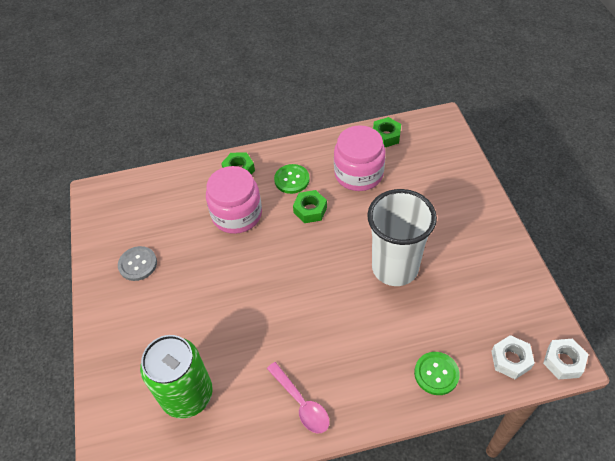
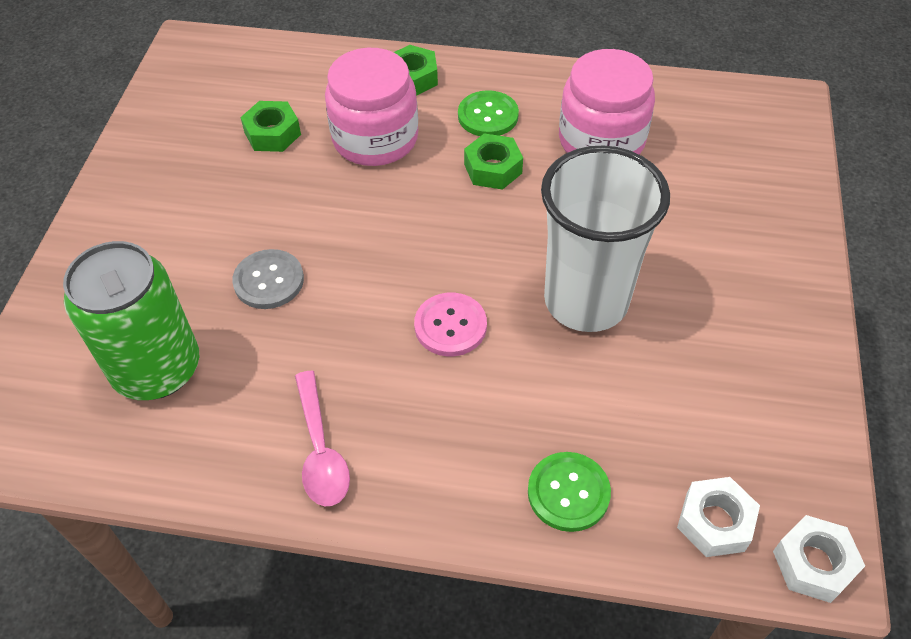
camera: 20 degrees right, 0 degrees up
(138, 264) = (192, 160): grey button -> grey button (269, 281)
(333, 308) = (450, 326): none -> pink button
(386, 136) = (677, 98): green nut -> green nut (272, 133)

